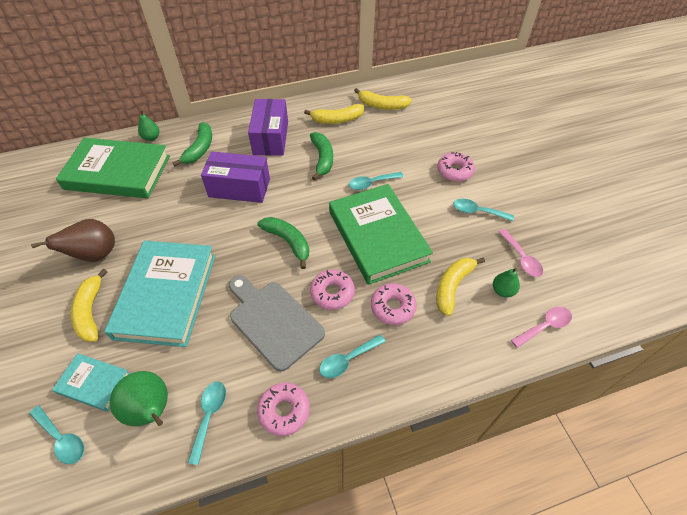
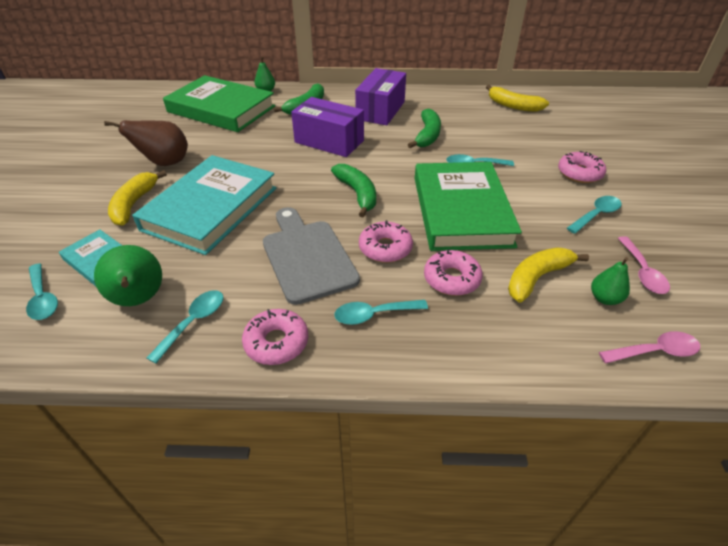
camera: 20 degrees right, 10 degrees down
(337, 120) = (458, 108): yellow banana -> none
(477, 211) = (596, 215): turquoise spoon -> turquoise spoon turned 105 degrees clockwise

